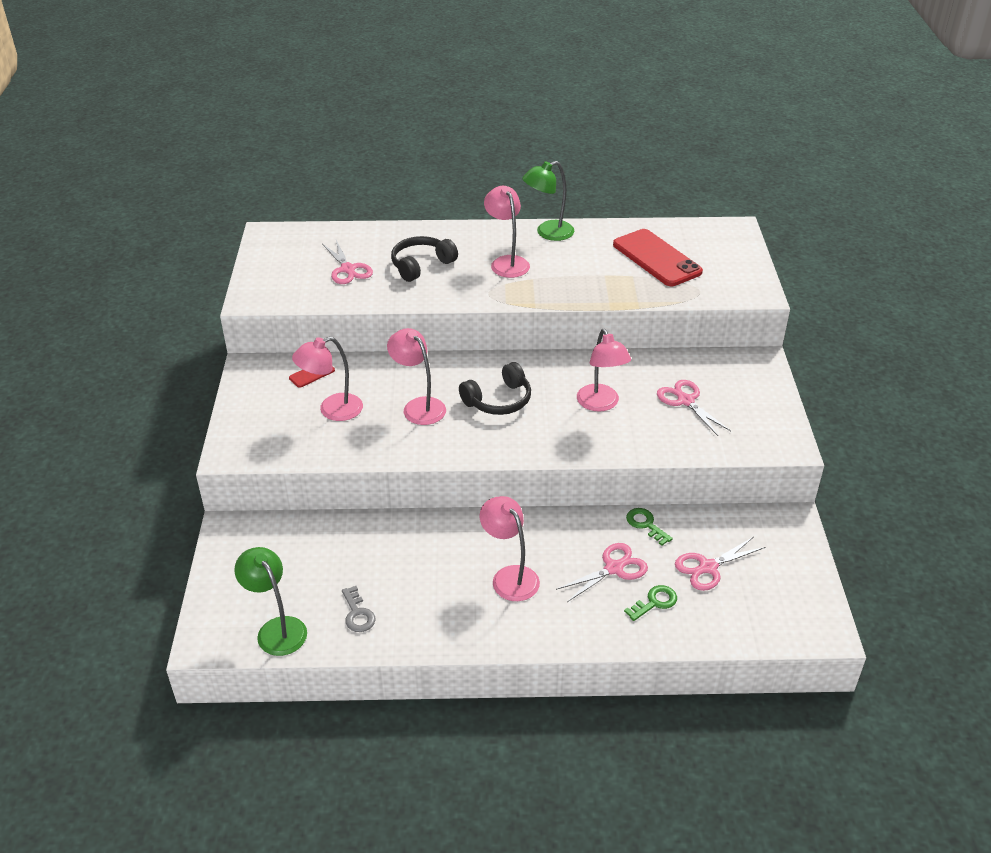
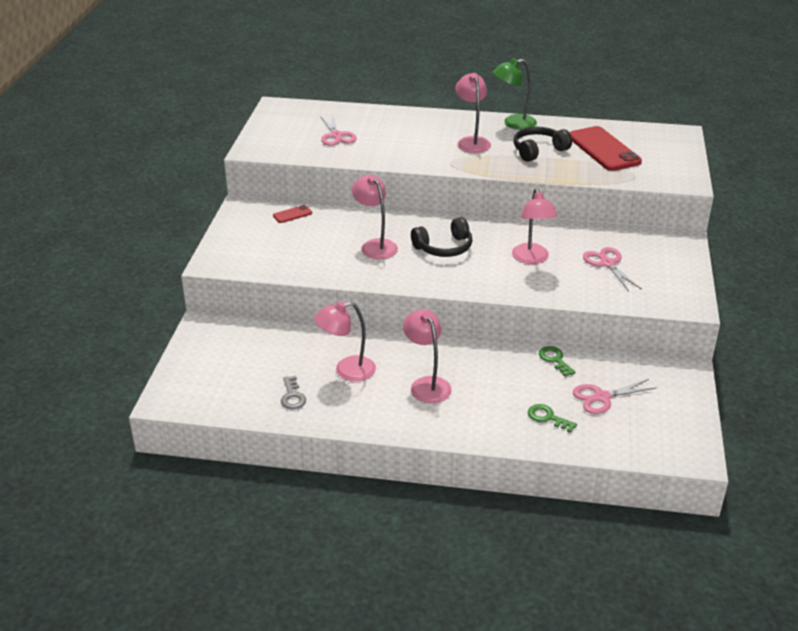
camera: 10 degrees right, 5 degrees down
(277, 629) = (224, 399): green lamp -> none
(332, 410) = (302, 241): pink lamp -> pink lamp (347, 370)
(421, 265) = (398, 138): black headphones -> black headphones (538, 150)
(613, 568) = (518, 389): pink scissors -> none
(654, 602) = (547, 417): green key -> green key turned 120 degrees counterclockwise

